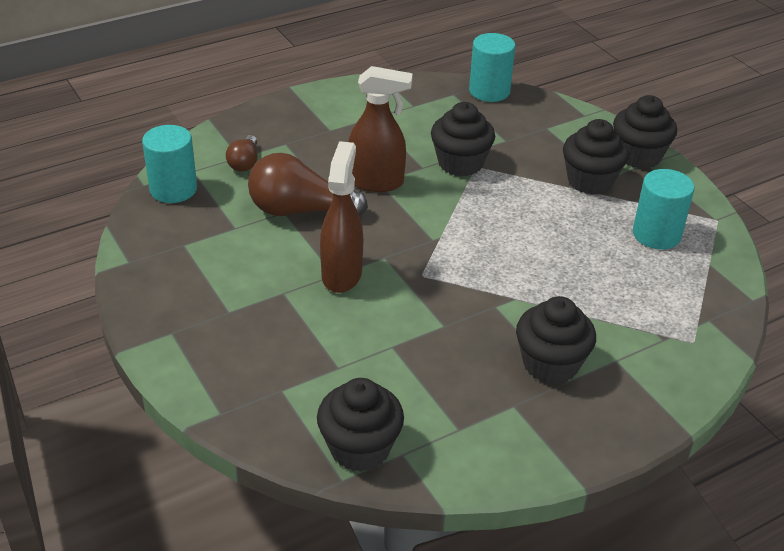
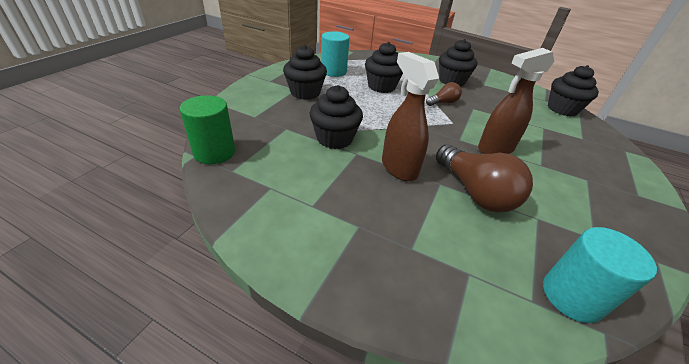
camera: 125 degrees left, 0 degrees up
(244, 162) = (472, 263): brown light bulb -> brown light bulb (443, 102)
(489, 91) = (214, 152): turquoise cylinder -> green cylinder
(638, 156) = (263, 83): black cupcake -> black cupcake (381, 87)

